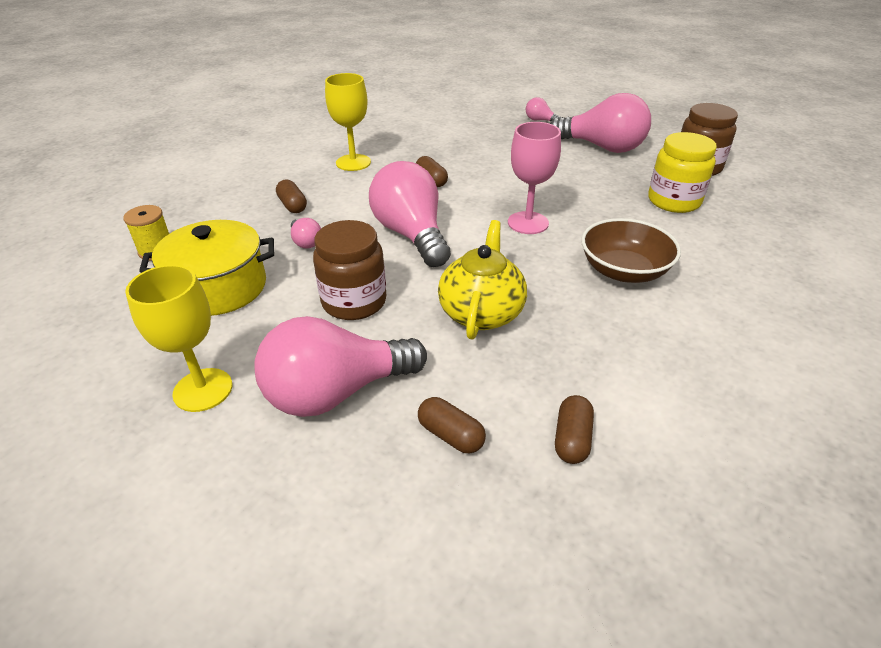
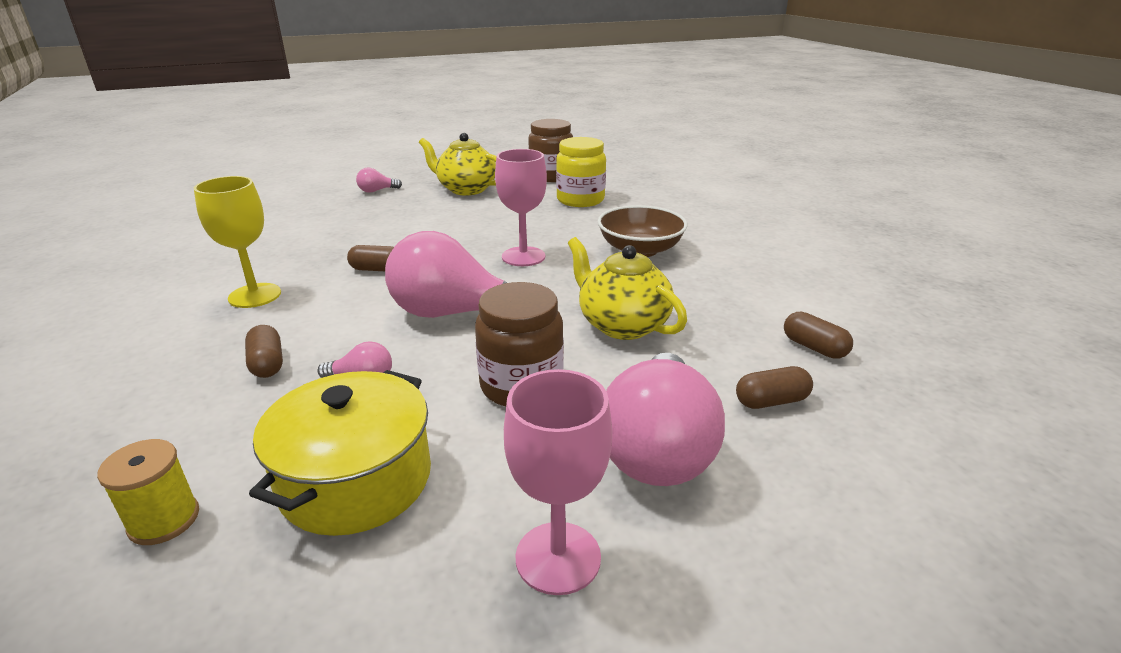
camera: 55 degrees left, 10 degrees down
(203, 390) = (558, 557): yellow goblet -> pink goblet
(292, 205) = (267, 364): brown capsule -> brown capsule turned 60 degrees clockwise
(602, 147) = (466, 189): pink light bulb -> yellow teapot

